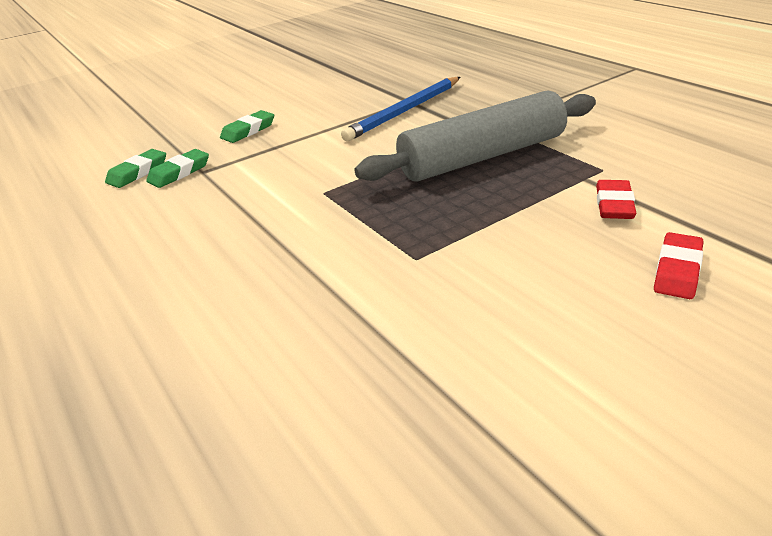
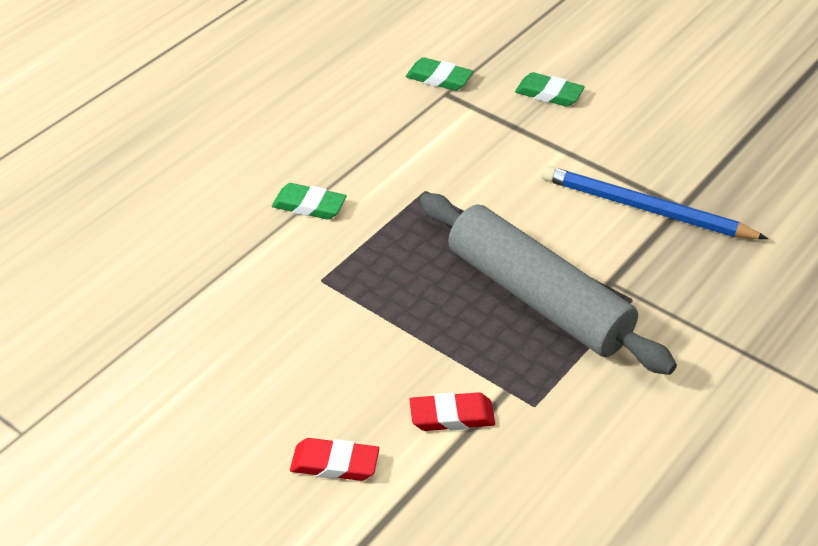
camera: 70 degrees right, 10 degrees up
(137, 172) = (432, 51): green eraser -> green eraser (309, 205)

